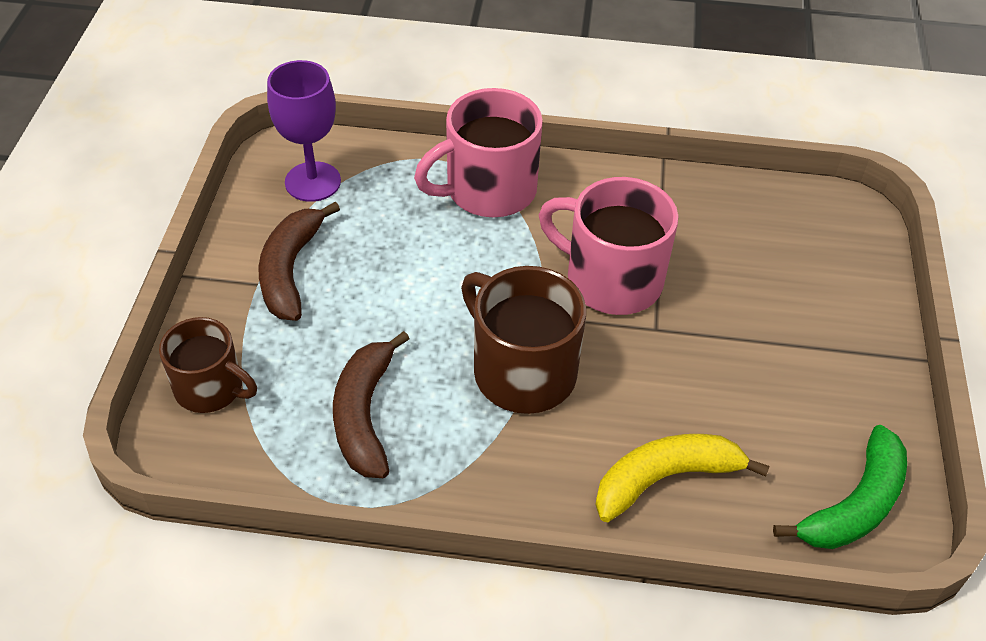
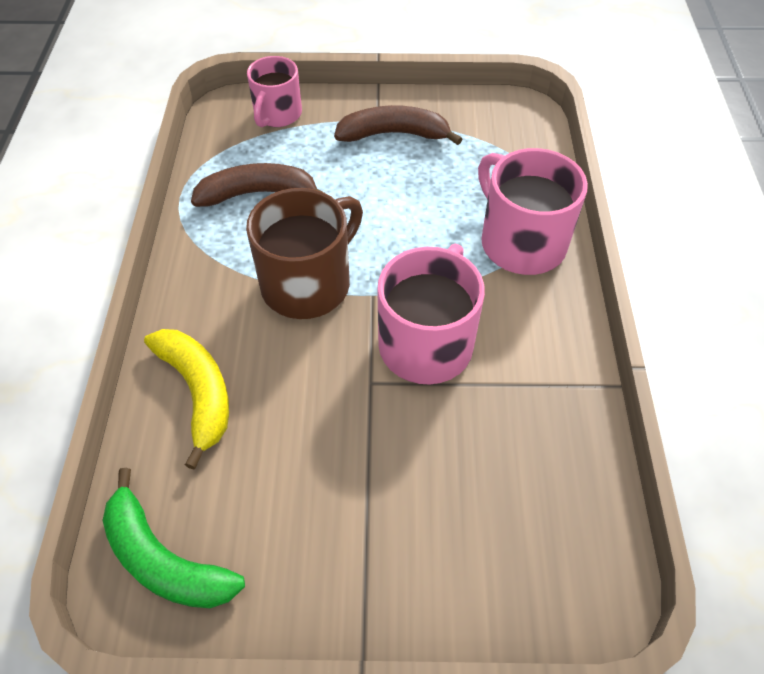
camera: 85 degrees right, 5 degrees up
(211, 388) = (277, 114): brown mug -> pink mug
(313, 182) = (494, 131): purple goblet -> none

